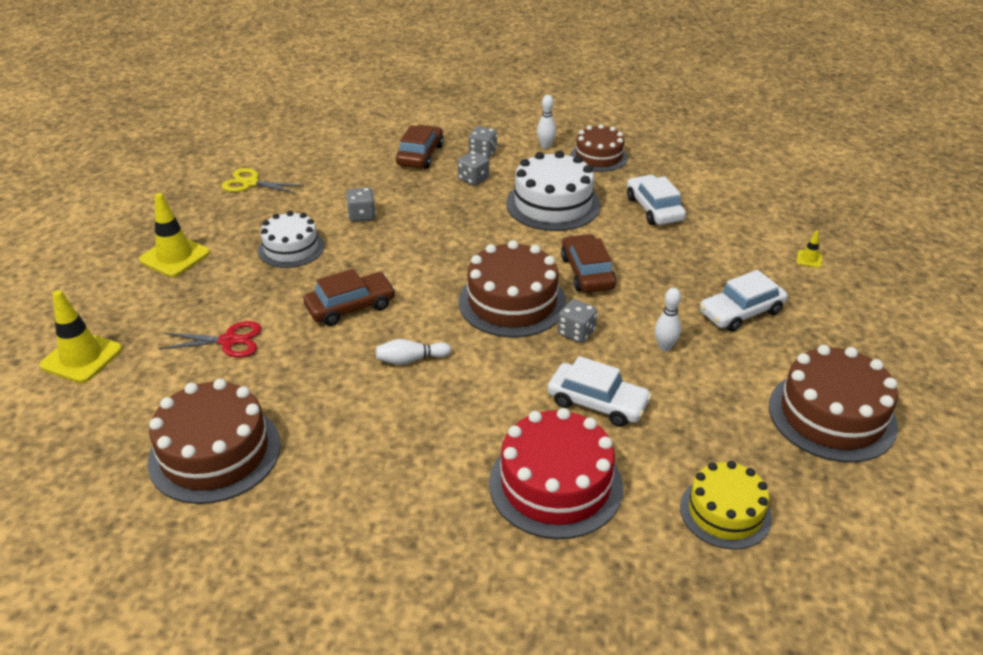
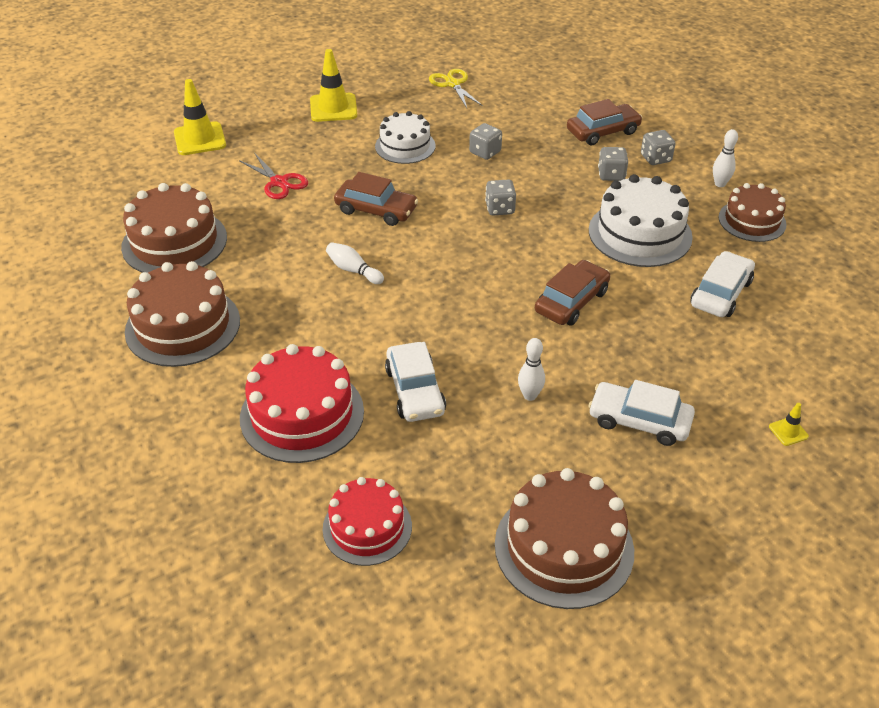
camera: 50 degrees right, 5 degrees up
(512, 302) = (480, 282): brown cake -> brown cake (183, 326)
(576, 333) = (485, 336): grey dice -> grey dice (500, 209)
(725, 512) = (367, 527): yellow cake -> red cake

